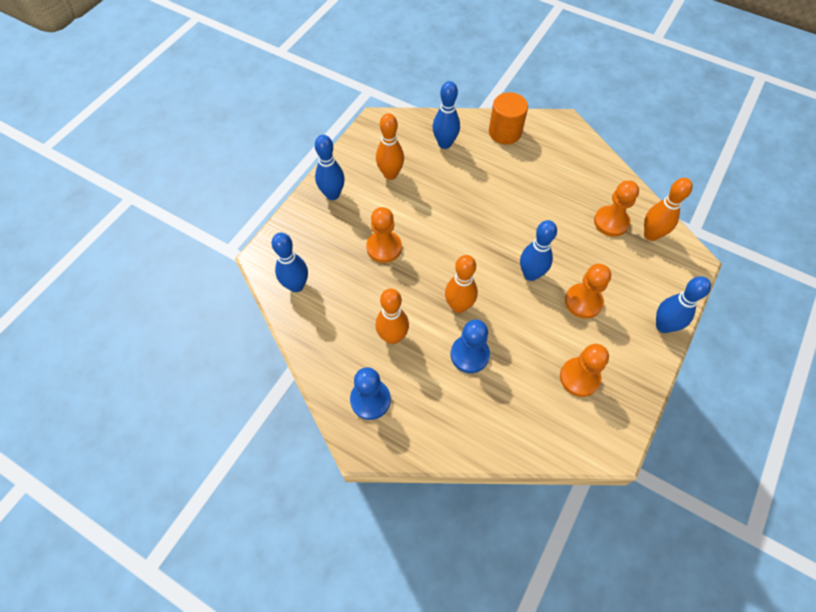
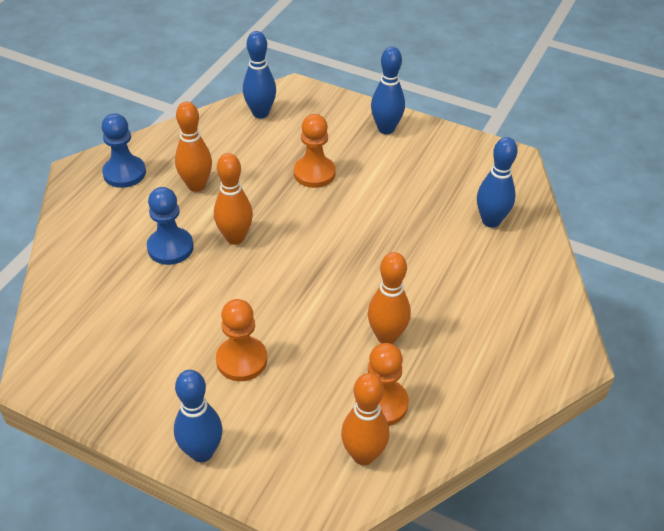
camera: 85 degrees right, 15 degrees down
(390, 174) = (426, 173): orange bowling pin -> orange bowling pin (386, 336)
(505, 132) = (530, 284): orange cylinder -> none
(530, 274) = (283, 306): blue bowling pin -> none
(579, 377) = (131, 349): orange pawn -> none

